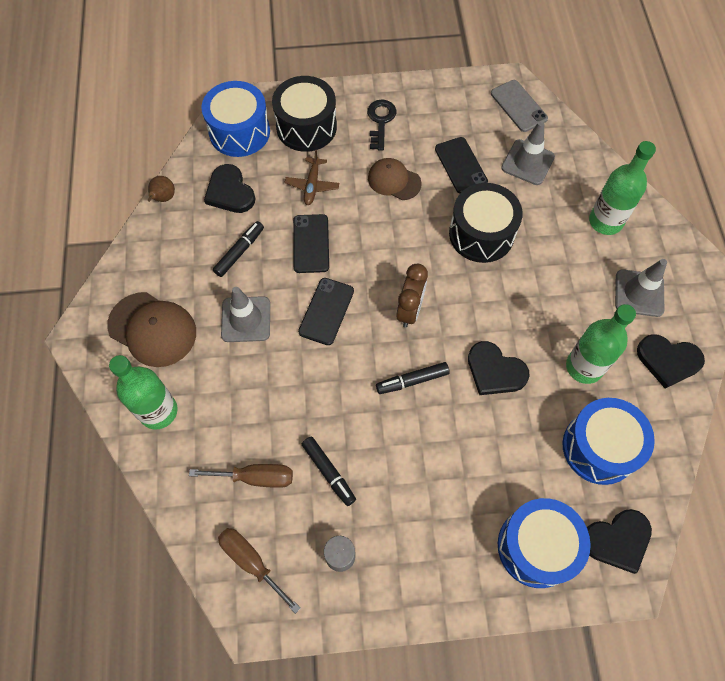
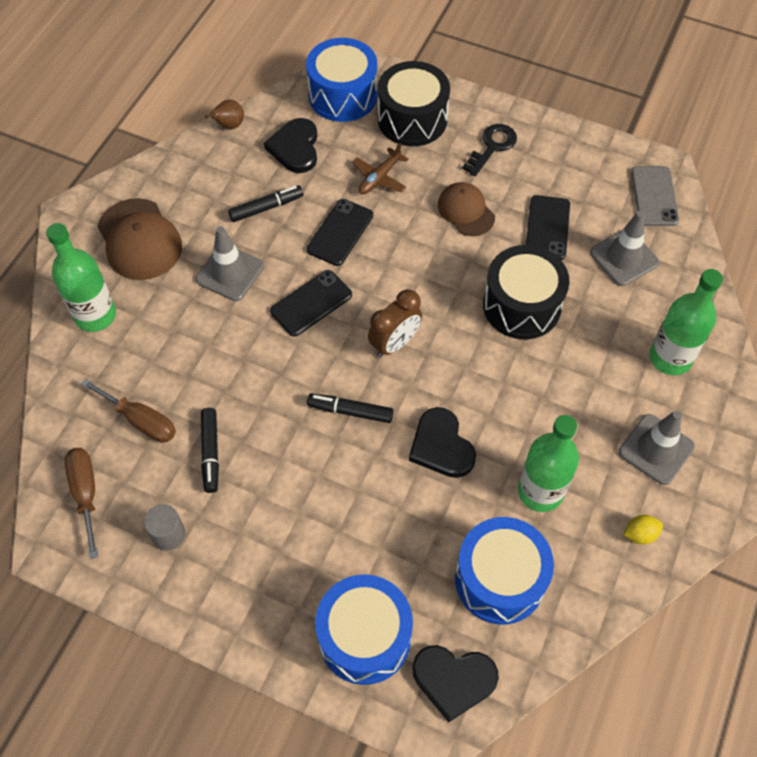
camera: 30 degrees right, 5 degrees down
(668, 360) = (640, 534): black heart -> yellow lemon

